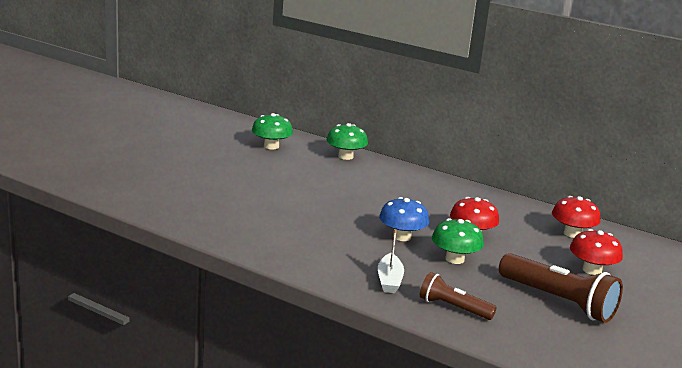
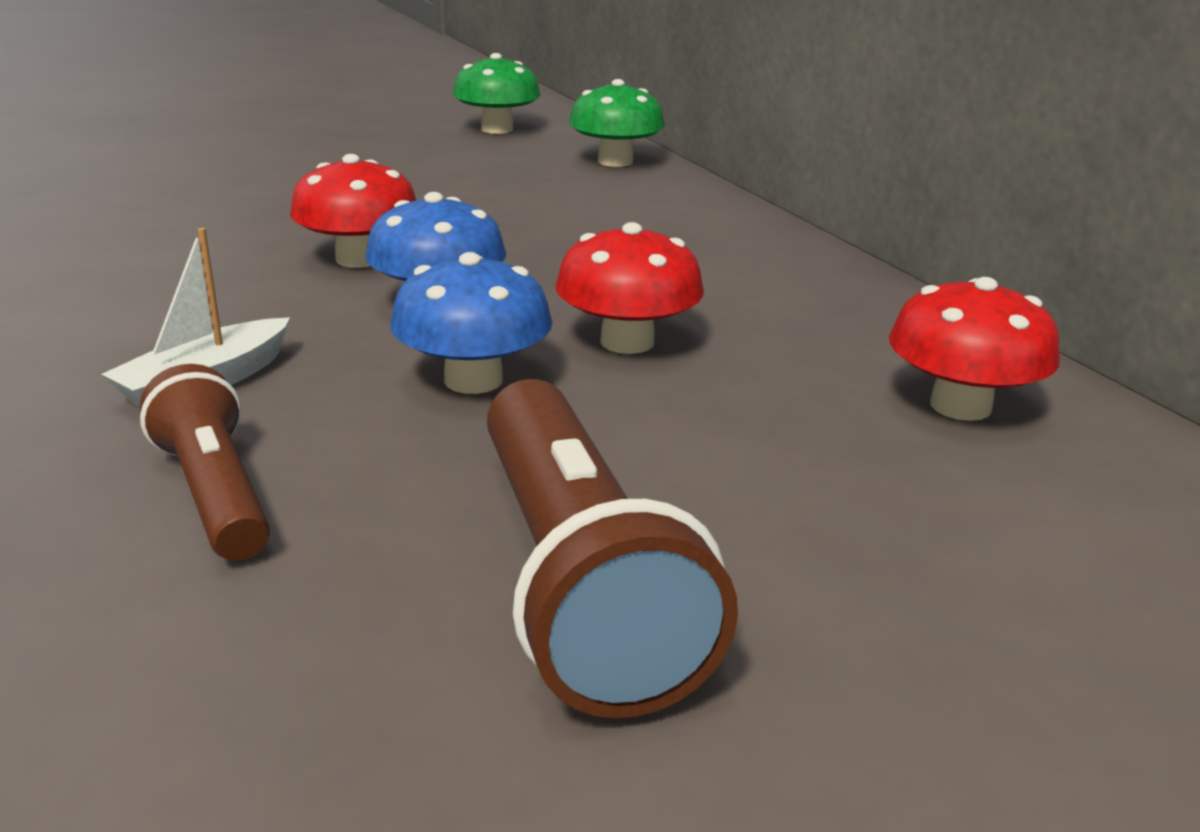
camera: 35 degrees right, 5 degrees up
(454, 259) = (473, 380): green mushroom -> blue mushroom
(592, 270) = (869, 520): red mushroom -> red mushroom (359, 259)

